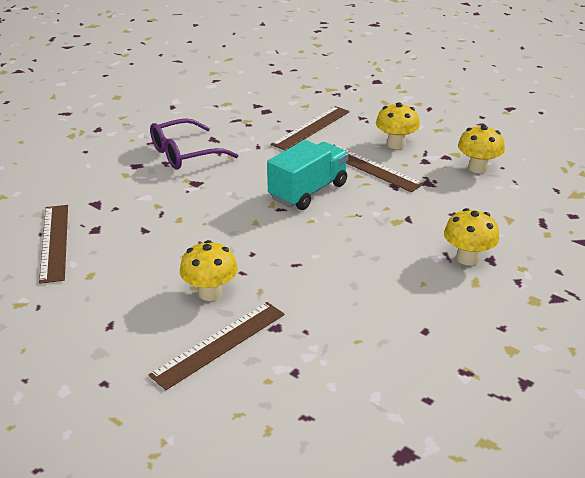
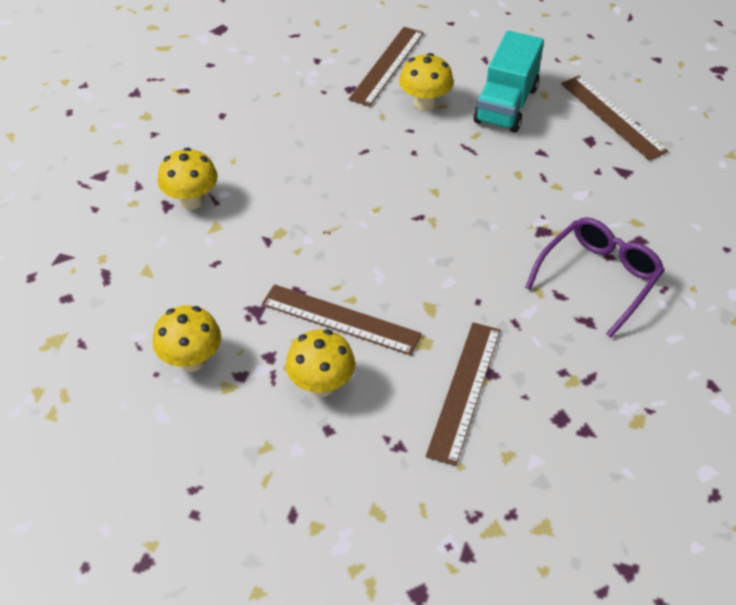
camera: 160 degrees right, 15 degrees up
(308, 191) = (401, 252): turquoise truck -> turquoise truck (506, 105)

